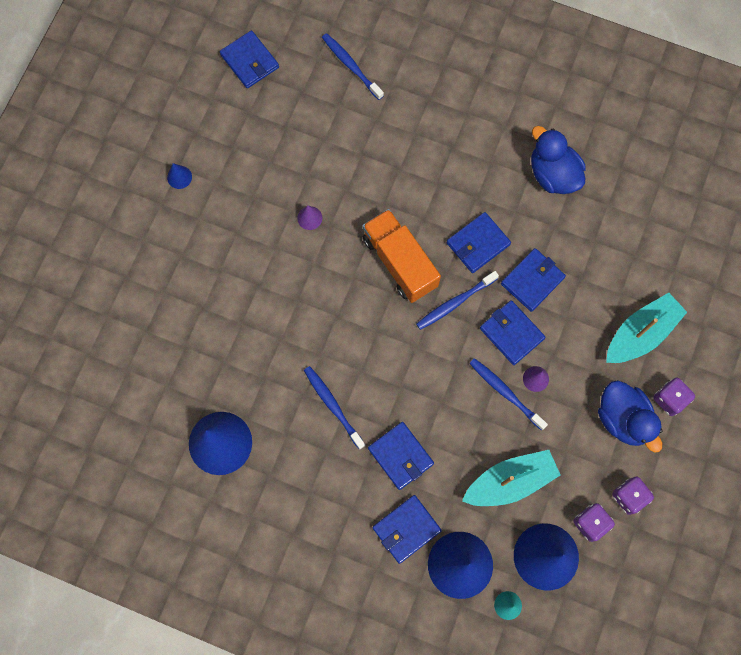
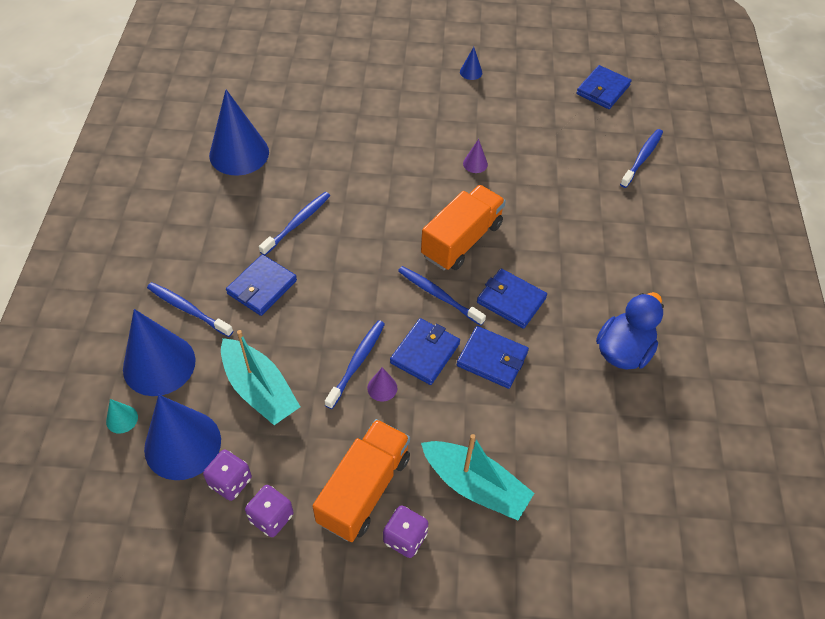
camera: 70 degrees right, 20 degrees down
(406, 529) = (188, 309): blue wallet -> blue toothbrush
(623, 418) = (364, 489): blue duck -> orange truck

